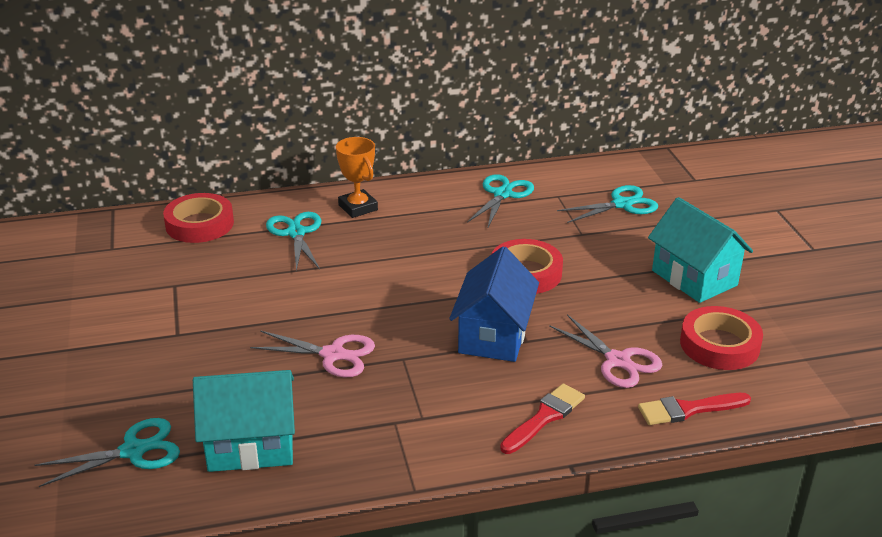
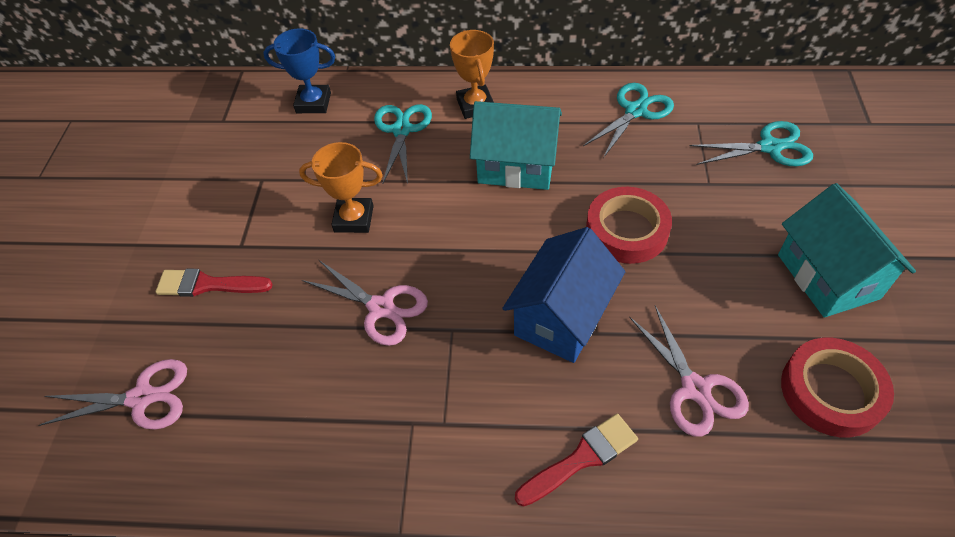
camera: 20 degrees right, 20 degrees up
(133, 451) = (142, 398): turquoise scissors -> pink scissors
(199, 224) = (313, 103): red tape -> blue trophy
(251, 446) = (254, 420): turquoise house -> turquoise house (516, 166)
(279, 300) = (354, 219): none -> orange trophy
(688, 409) = (761, 490): red brush -> red brush (208, 285)

